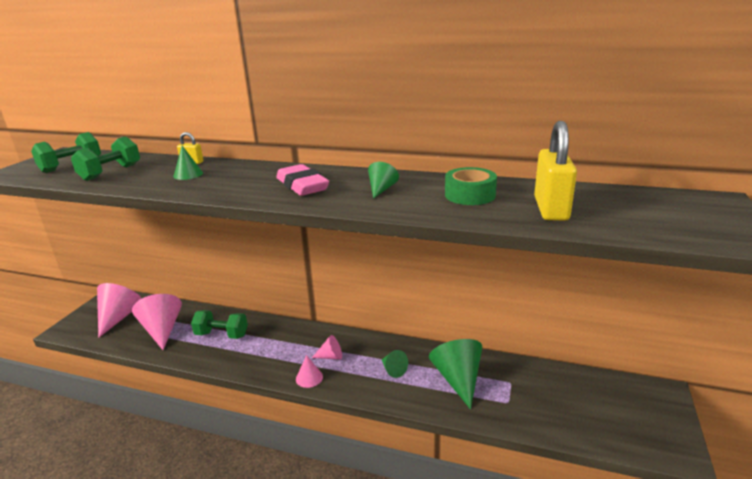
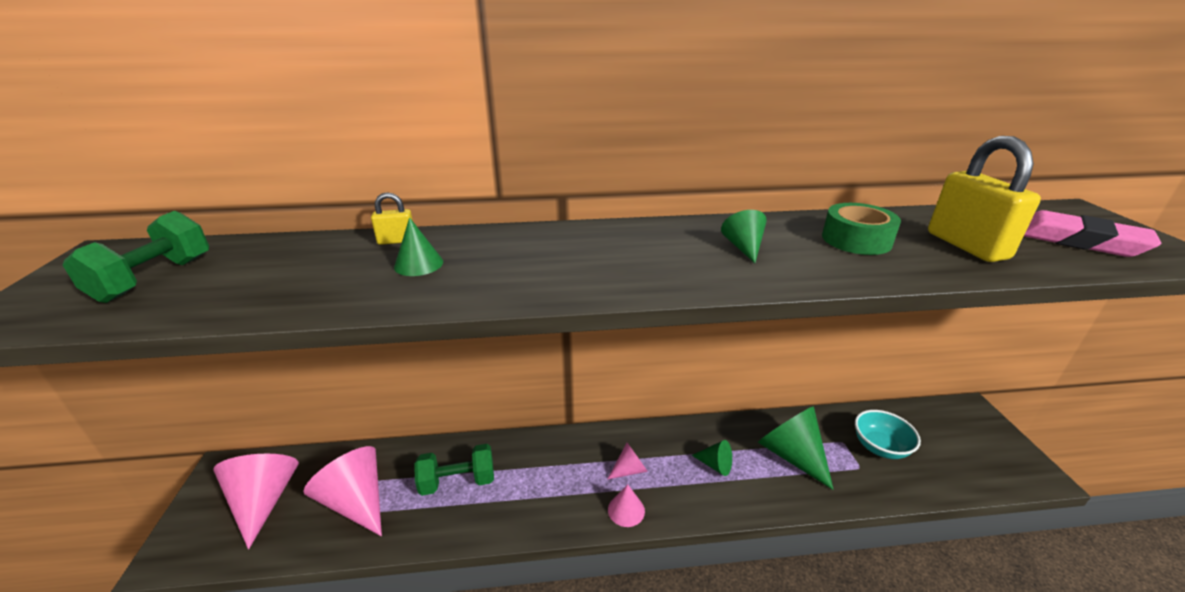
camera: 25 degrees left, 5 degrees up
(111, 172) = (260, 281): green dumbbell -> none
(302, 185) = (630, 257): pink eraser -> pink eraser (1078, 241)
(540, 394) = (880, 447): none -> turquoise bowl

